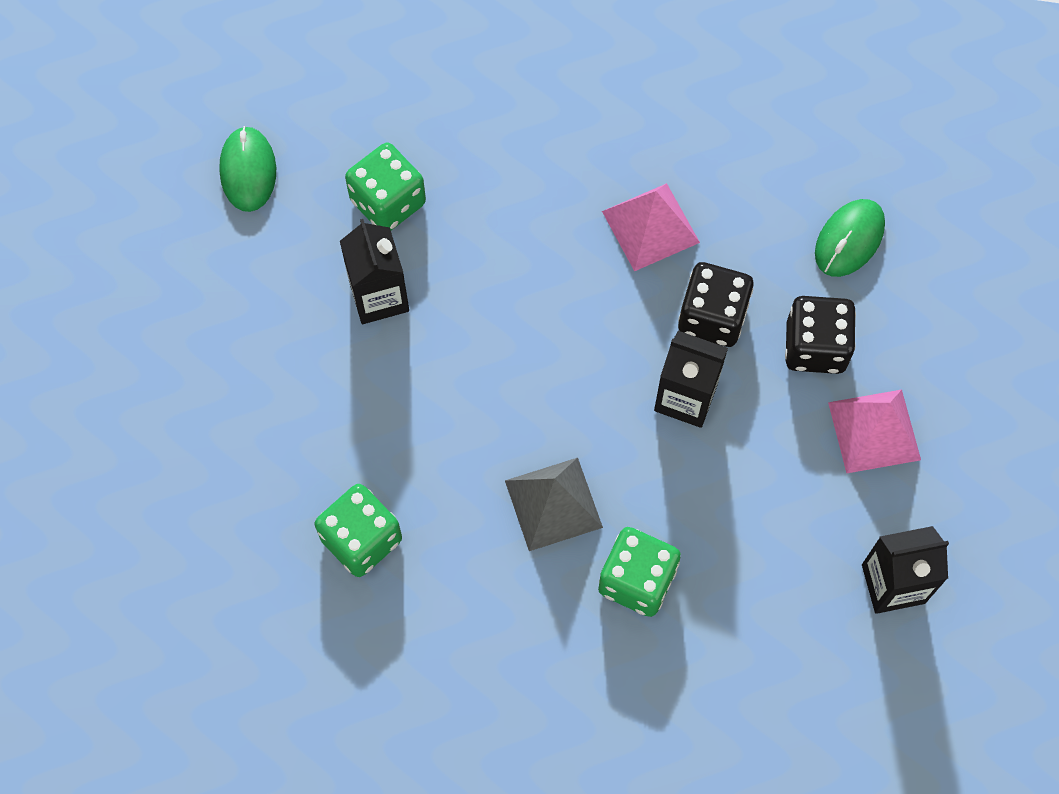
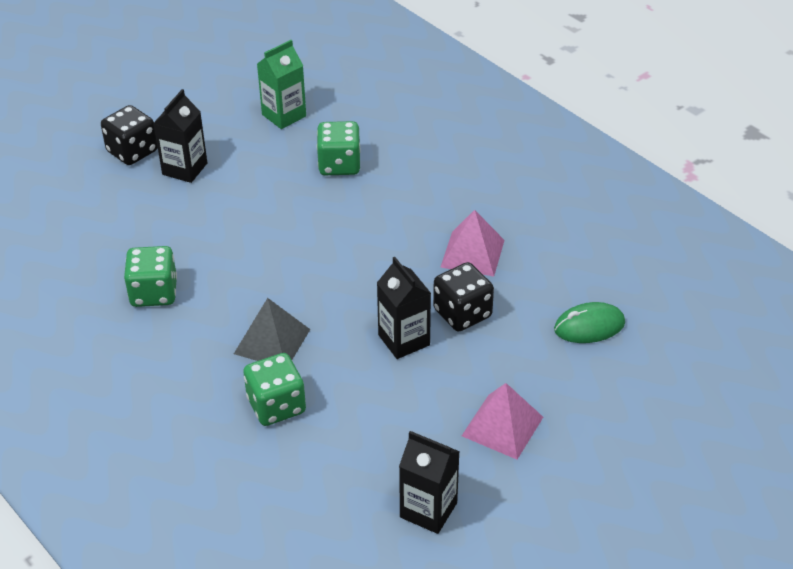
camera: 40 degrees right, 25 degrees down
(248, 171) = (284, 115): green mouse -> green carton
(379, 296) = (288, 199): black carton -> black carton (185, 169)
(815, 347) = (510, 363): black dice -> black dice (132, 151)

